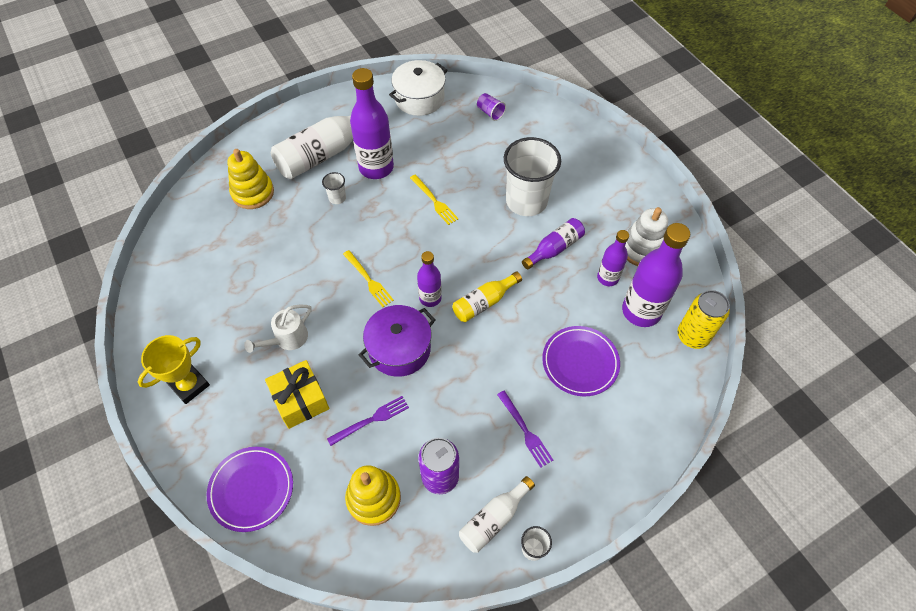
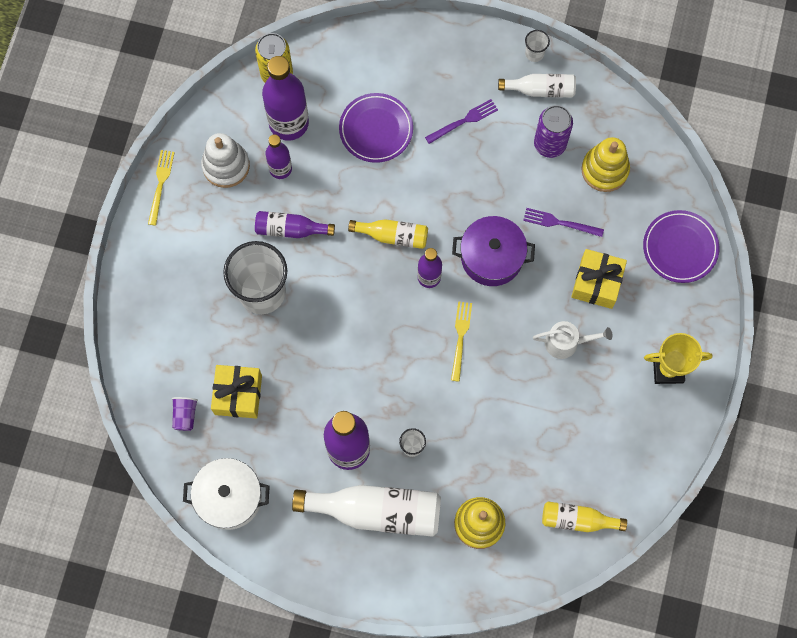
camera: 135 degrees left, 15 degrees up
(185, 242) = (577, 520): none -> yellow bottle
(435, 201) = (335, 363): yellow fork -> yellow fork (160, 183)
(473, 143) = (238, 395): none -> yellow gift
(525, 431) = (464, 120): purple fork -> purple fork turned 45 degrees clockwise

